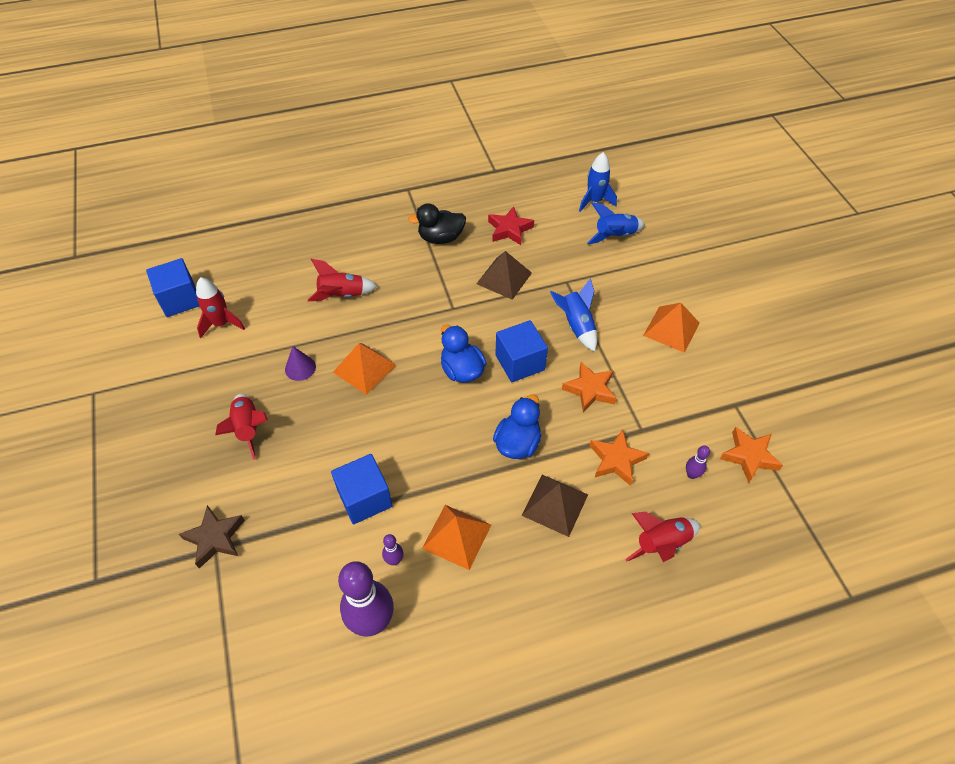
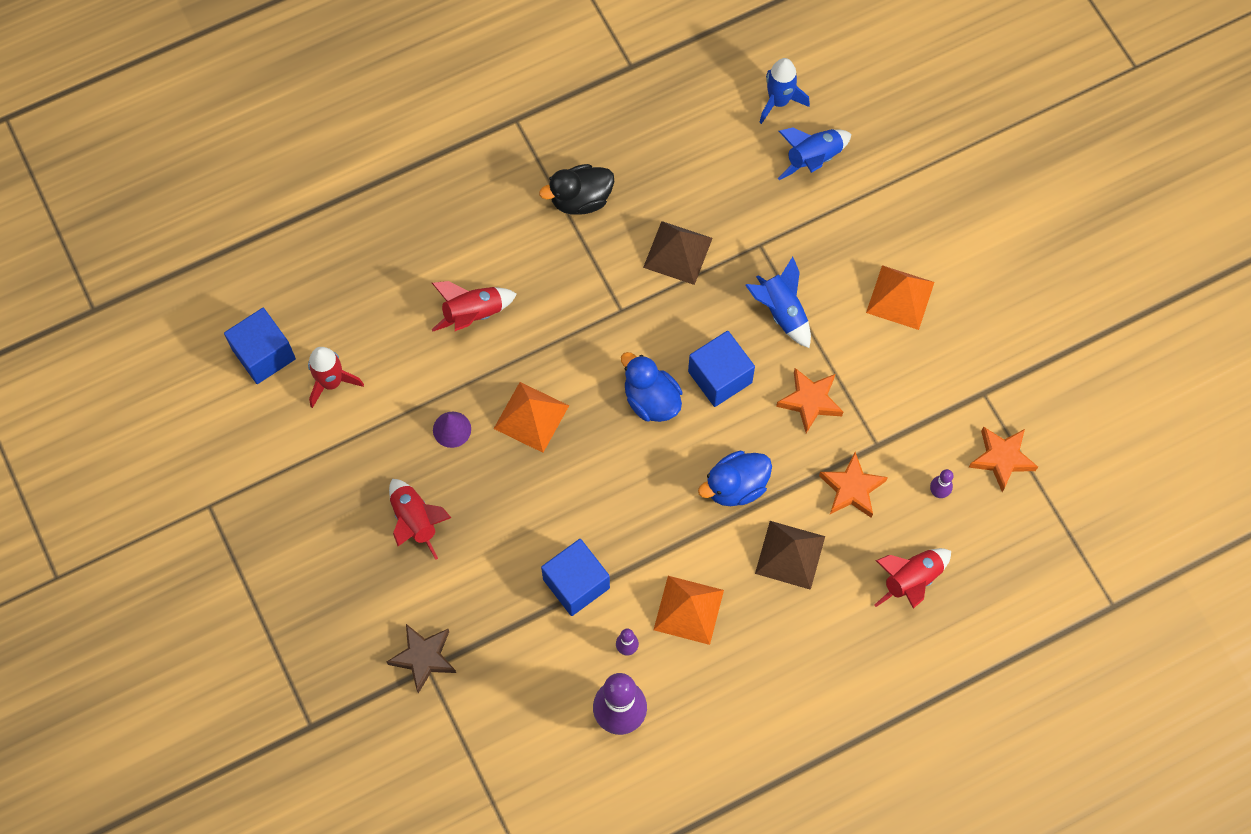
camera: 10 degrees left, 15 degrees up
(509, 229) = (670, 170): red star -> none
(517, 443) = (735, 486): blue duck -> blue duck turned 135 degrees counterclockwise

